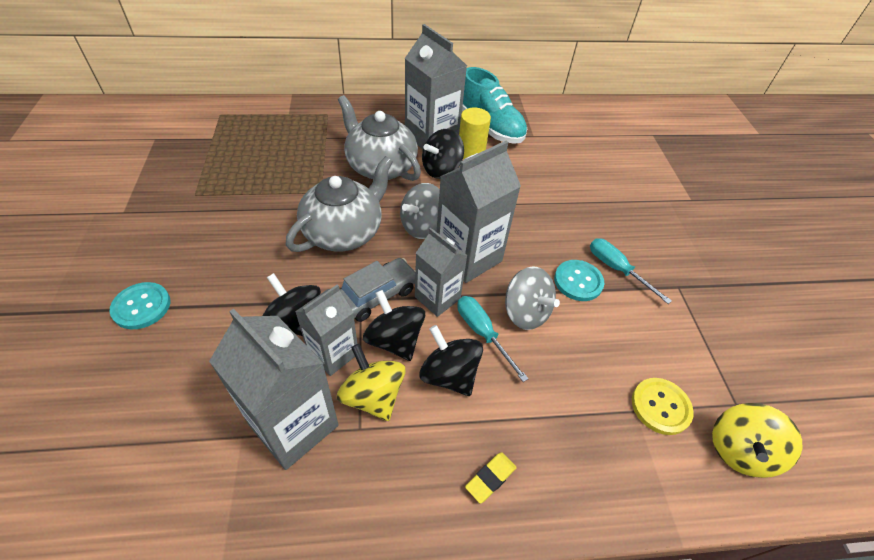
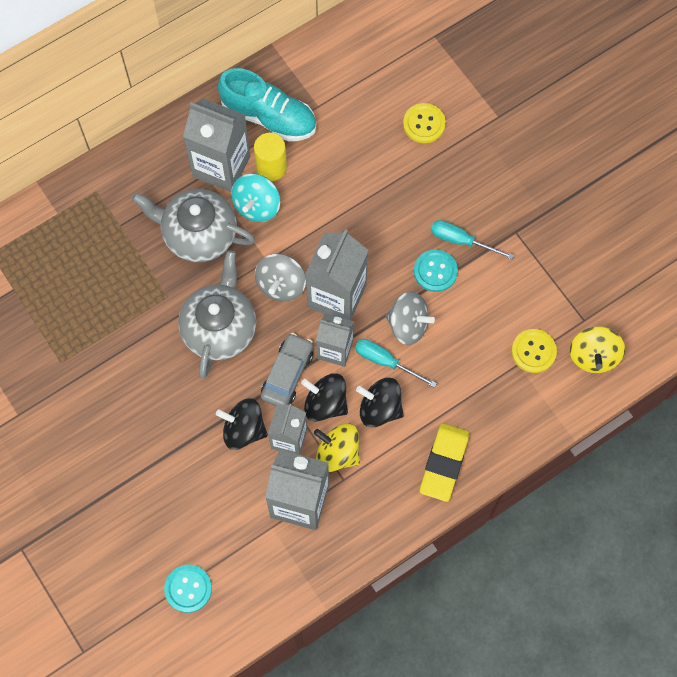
camera: 25 degrees left, 20 degrees up
(141, 306) = (120, 483): turquoise button -> turquoise button (188, 589)
(441, 169) = (257, 206): black spinning top -> turquoise spinning top
(490, 478) = (444, 463): yellow eraser -> yellow eraser, size x1.99
(619, 178) = (424, 124): none -> yellow button

